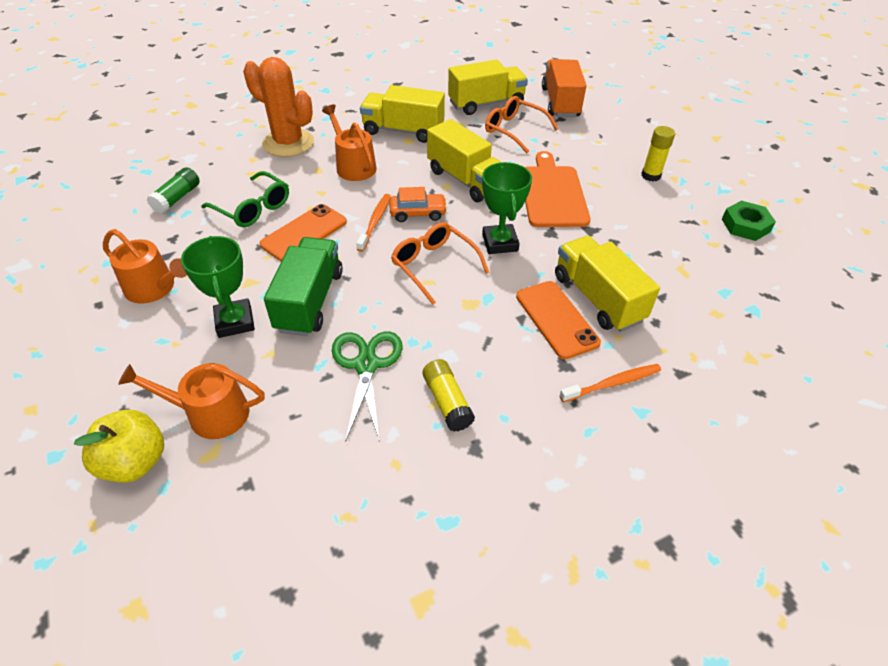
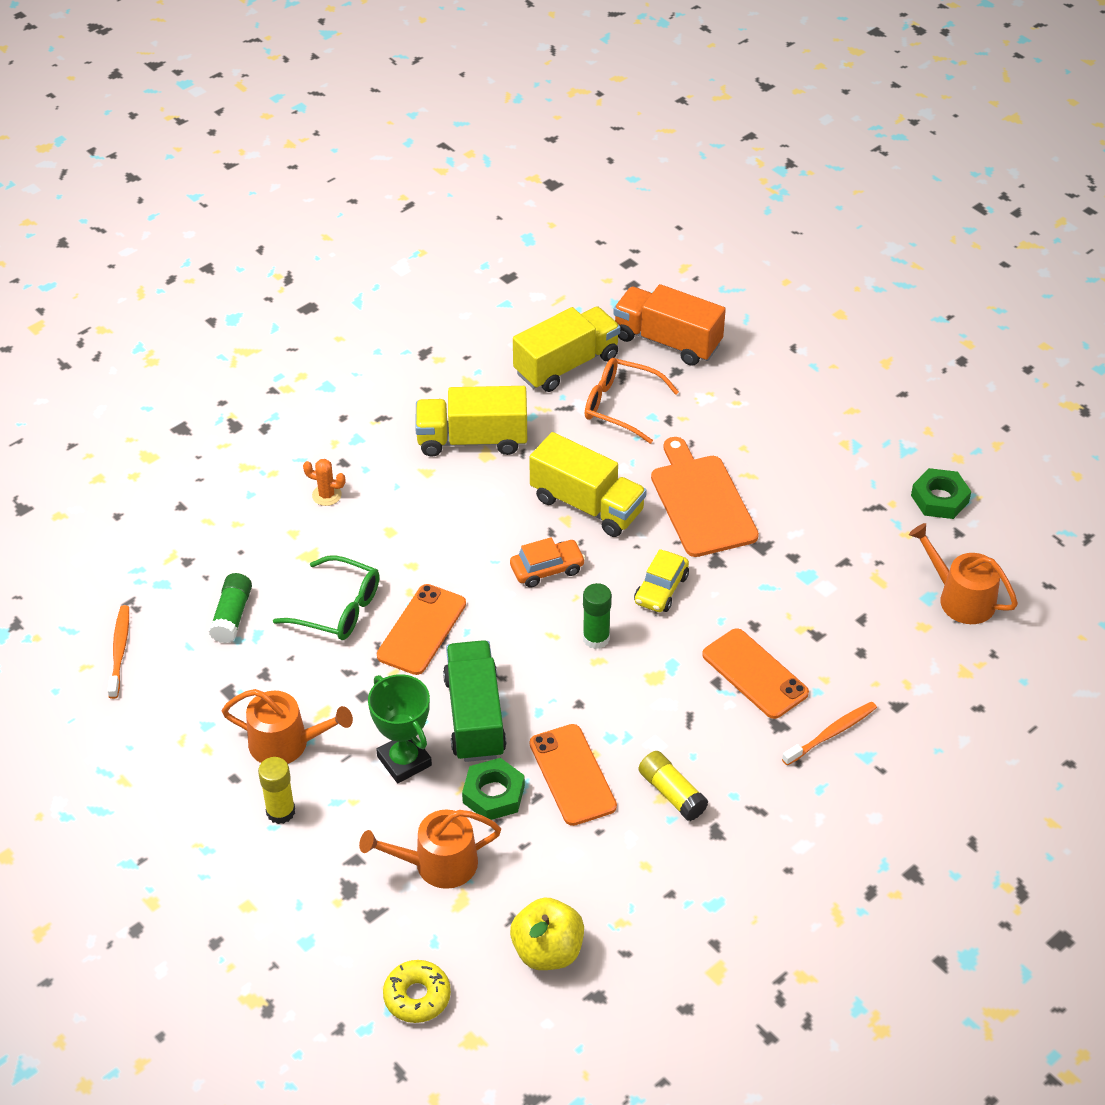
camera: 15 degrees left, 0 degrees up
(113, 541) = (417, 996): none -> yellow donut
(135, 462) = (391, 927): yellow apple -> yellow apple (547, 951)
(288, 143) = (326, 495): orange cactus -> orange cactus, size x0.41
(291, 365) = (493, 794): none -> green nut
(353, 166) = (433, 514): orange watering can -> orange watering can (960, 598)
(366, 365) = (572, 775): green scissors -> orange phone
(375, 222) = (500, 594): orange toothbrush -> orange toothbrush (119, 651)
(434, 266) = (596, 638): orange glasses -> green glue stick
(500, 243) = (661, 589): green trophy -> yellow car
(560, 103) = (667, 341): orange truck -> orange truck turned 45 degrees counterclockwise
(597, 298) = (792, 638): yellow truck -> none
(650, 175) = (815, 446): yellow glue stick -> yellow glue stick (280, 812)

